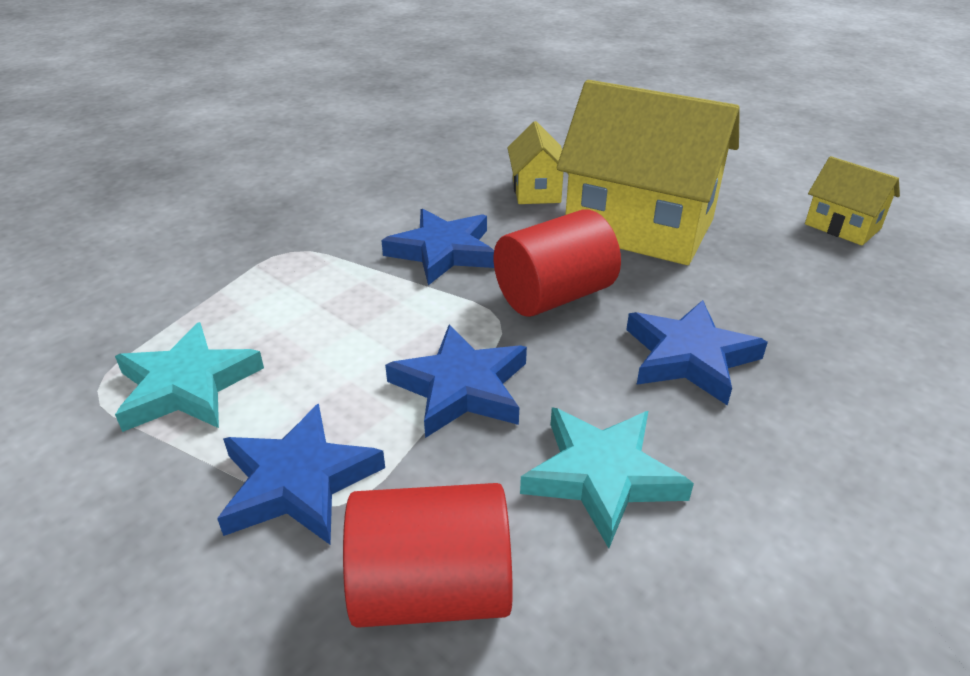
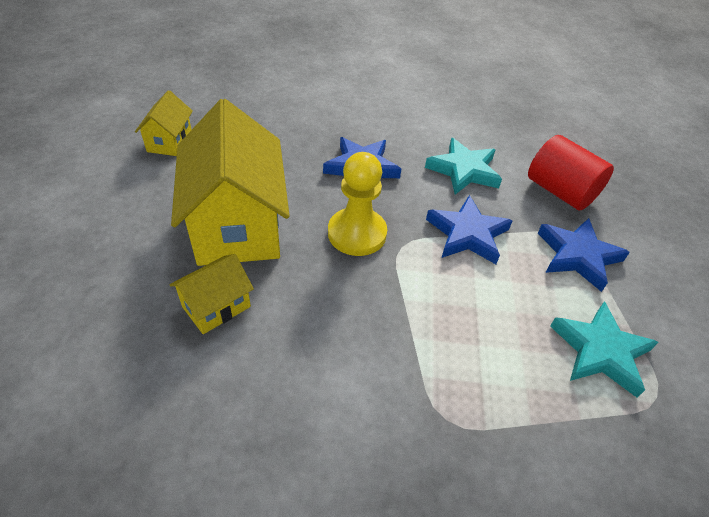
camera: 130 degrees left, 10 degrees up
(443, 252) = (358, 314): blue star -> none
(553, 296) = (357, 233): red cylinder -> yellow pawn

